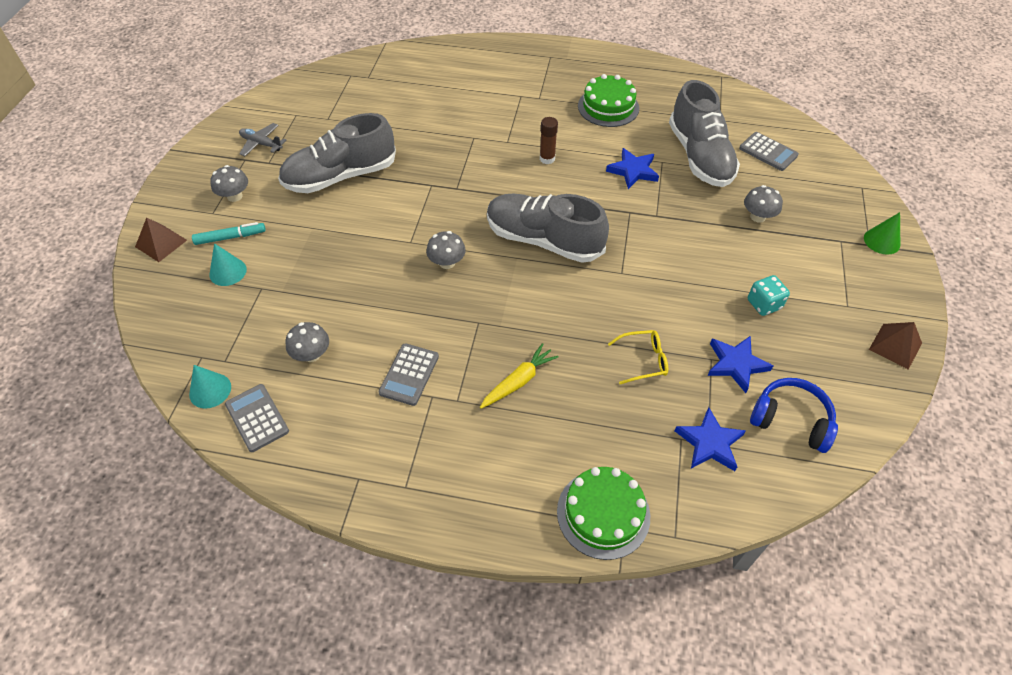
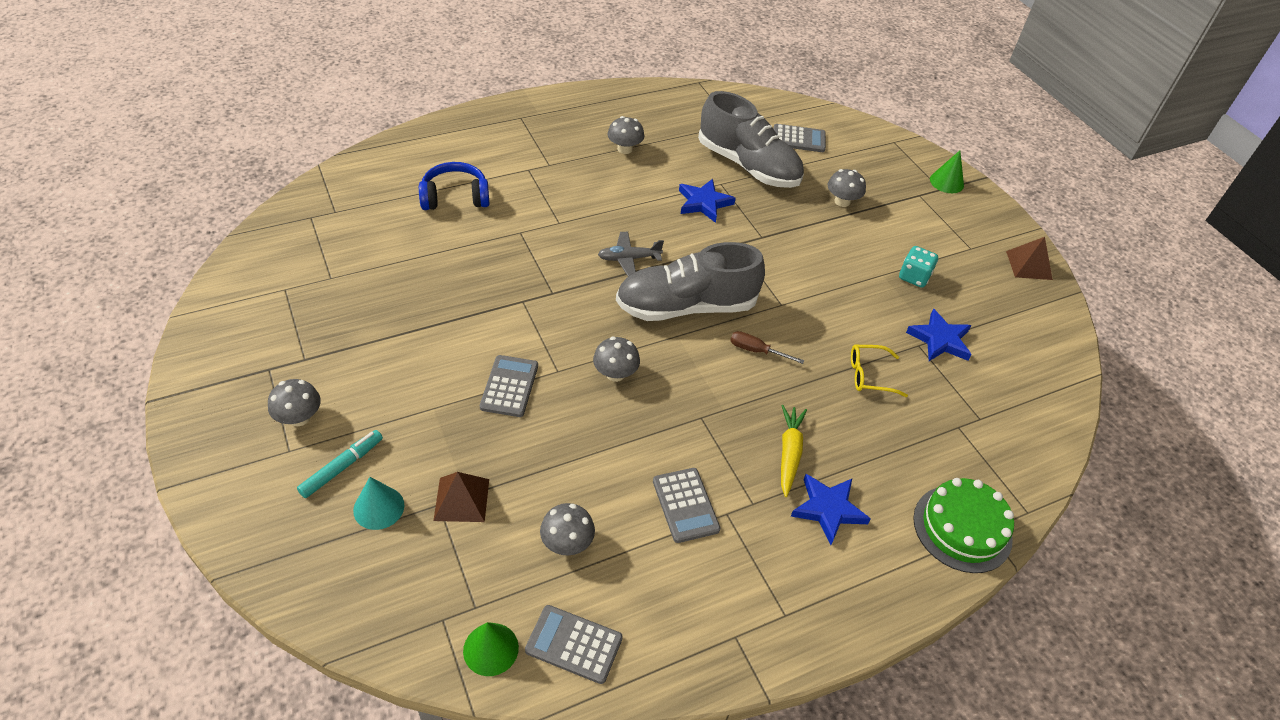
camera: 40 degrees left, 5 degrees down
(161, 243) = (254, 520): brown pyramid -> brown pyramid (462, 499)
(210, 390) = (491, 649): turquoise cone -> green cone
(261, 144) = (273, 341): grey plane -> grey plane (629, 259)
(340, 176) = (411, 336): grey shoe -> none
(370, 237) = (509, 386): none -> grey calculator
(547, 159) = (615, 224): brown glue stick -> none
(566, 297) = (756, 351): none -> brown screwdriver
(608, 107) = (625, 149): green cake -> grey mushroom
(643, 360) = (870, 375): yellow glasses -> yellow glasses turned 135 degrees counterclockwise
(709, 443) = (981, 418): blue star -> blue star (828, 509)
(791, 420) = (1017, 365): blue headphones -> blue headphones (455, 197)

